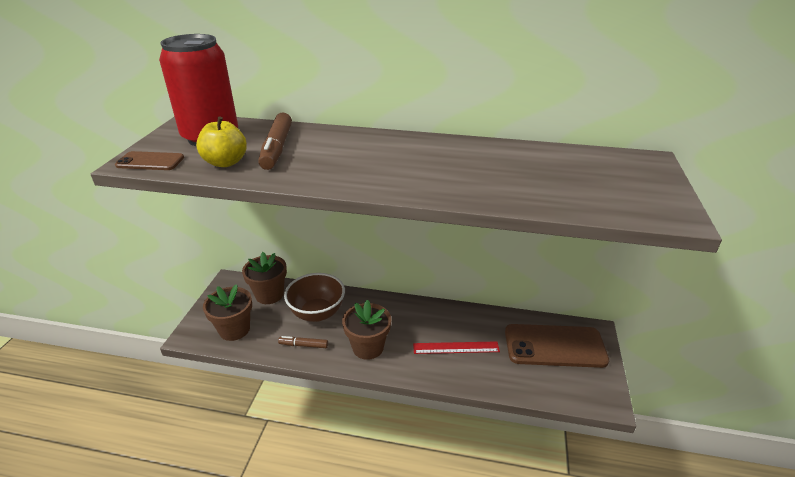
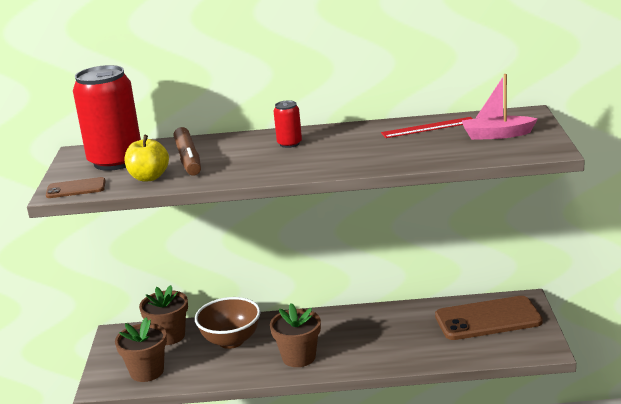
camera: 10 degrees left, 10 degrees down
(303, 345) = (230, 369): brown marker -> none
(384, 149) = (289, 144): none -> red can
(456, 347) = (389, 340): red ruler -> red ruler (428, 127)
(611, 181) = (496, 135): none -> pink boat

